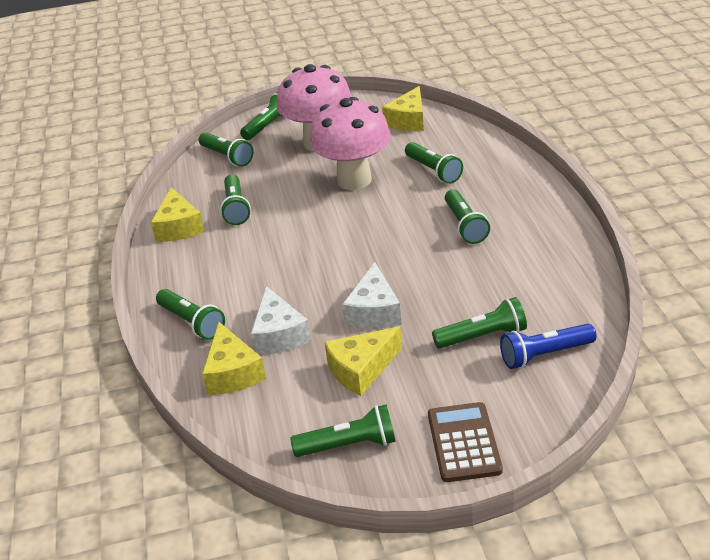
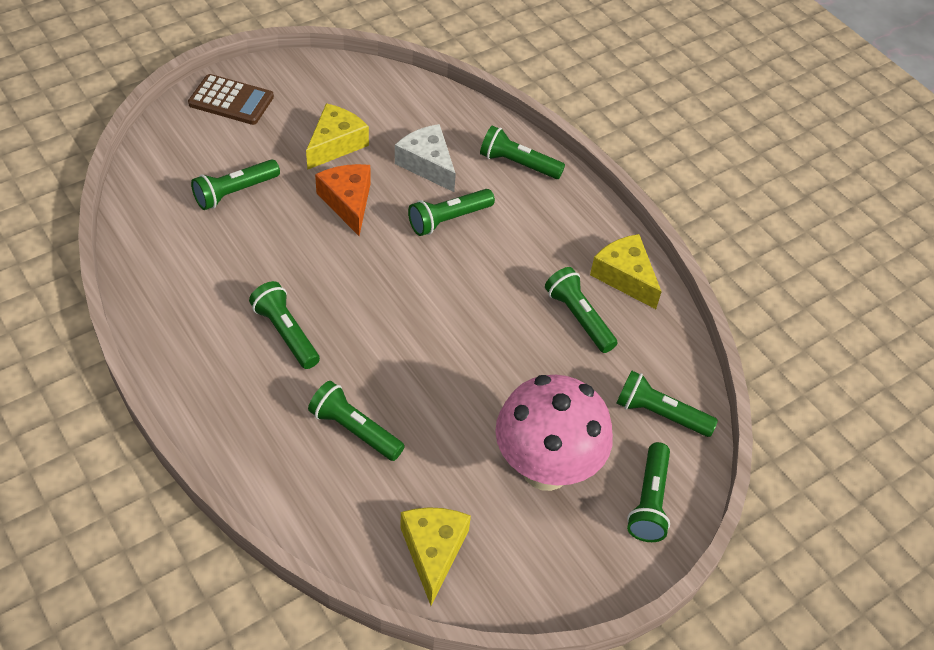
camera: 150 degrees right, 15 degrees up
(233, 373) = (447, 124): yellow cheese -> none
(349, 445) = (320, 85): green flashlight -> green flashlight (448, 219)
(354, 180) = (455, 393): pink mushroom -> none
(374, 311) = (348, 202): white cheese -> orange cheese
(464, 442) = (231, 100): brown calculator -> brown calculator turned 45 degrees counterclockwise
(545, 355) = (174, 183): blue flashlight -> none

